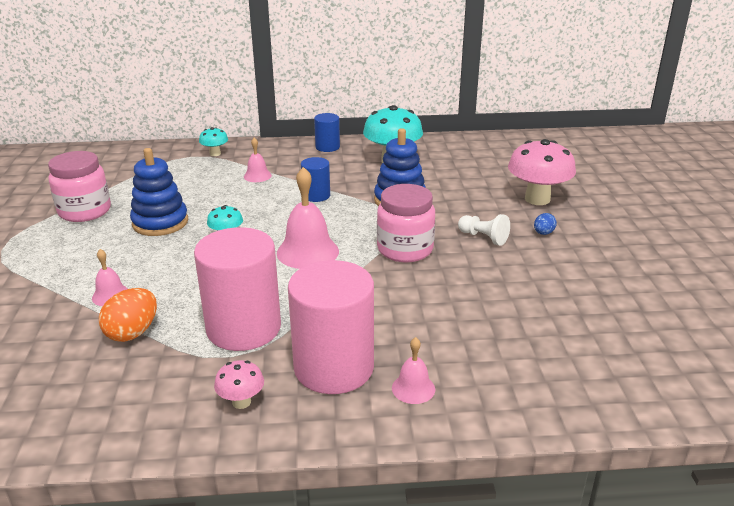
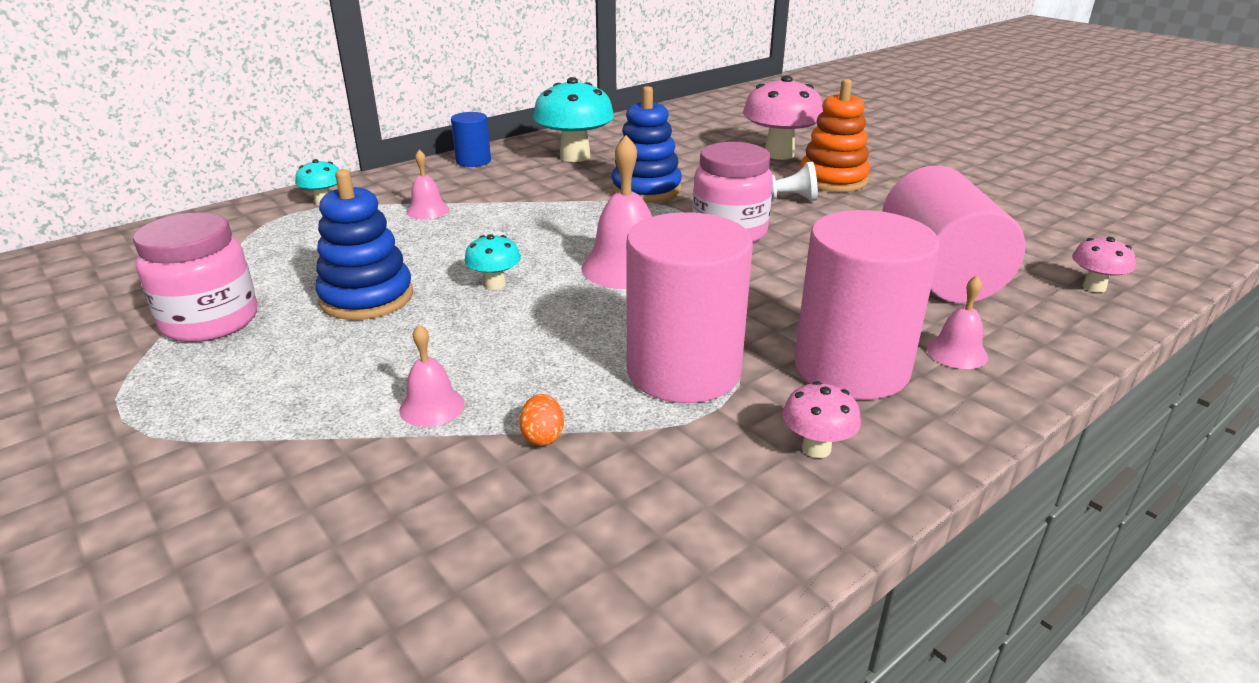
camera: 35 degrees left, 0 degrees up
(132, 332) = (543, 437): orange egg -> orange egg, size x0.55
(316, 195) = (540, 210): blue cylinder -> none
(496, 332) = (938, 274): none -> pink cylinder
(543, 233) = (833, 180): blue egg -> orange stacking toy
(600, 389) = (1094, 287): none -> pink mushroom

